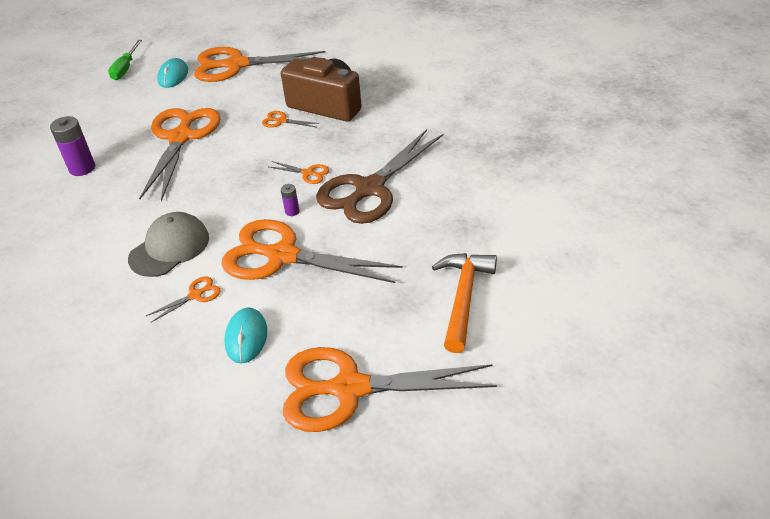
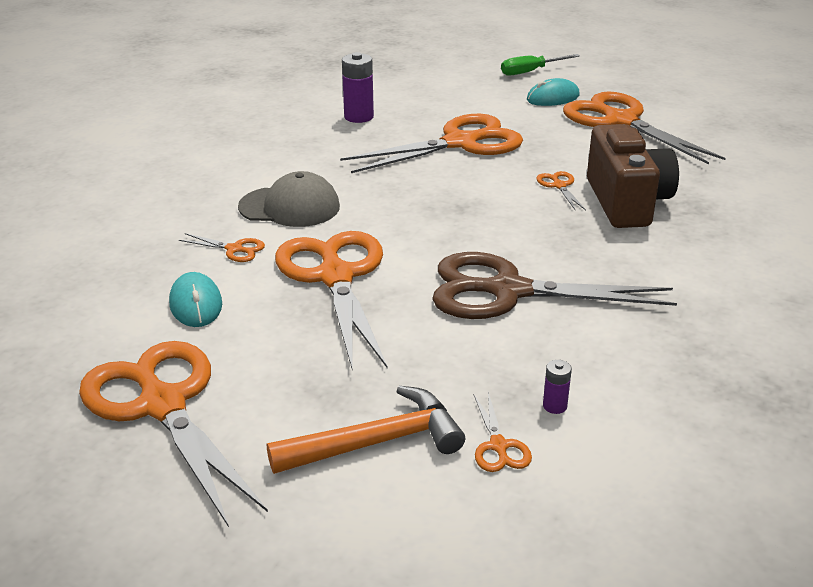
camera: 55 degrees right, 10 degrees down
(246, 337) = (196, 304): turquoise mouse -> turquoise mouse turned 75 degrees counterclockwise
(292, 211) = (413, 254): purple battery -> purple battery (554, 406)
(308, 173) = (488, 238): orange scissors -> orange scissors (498, 446)

